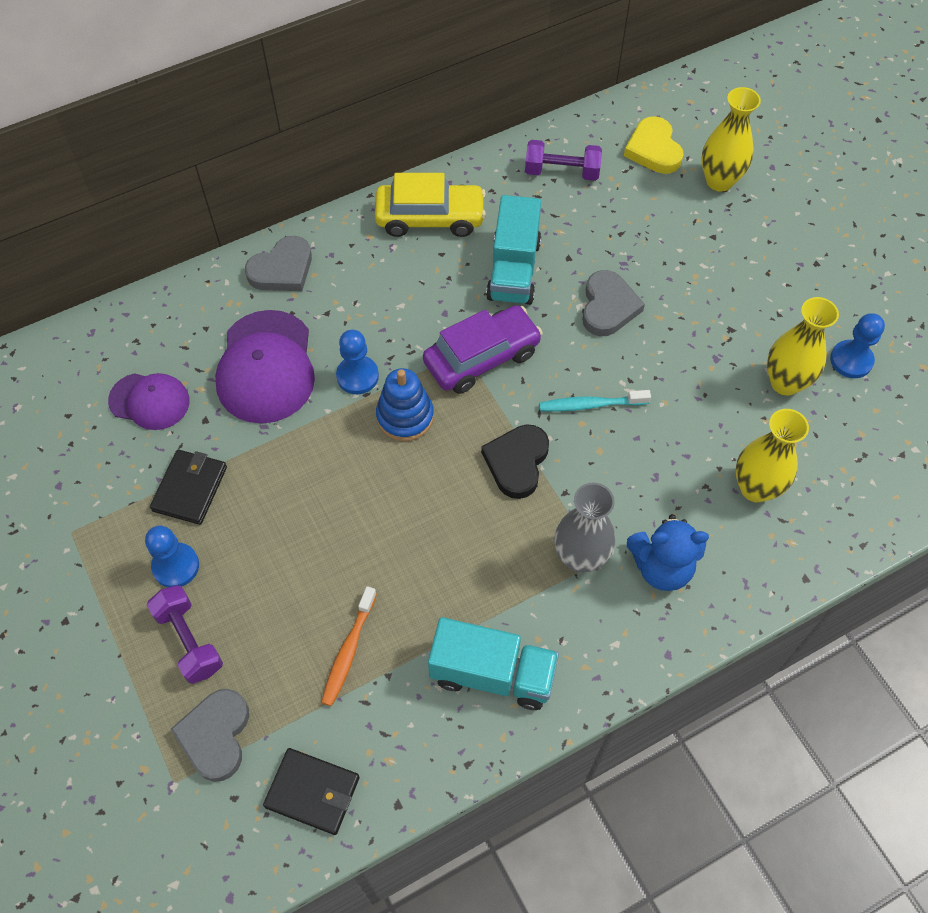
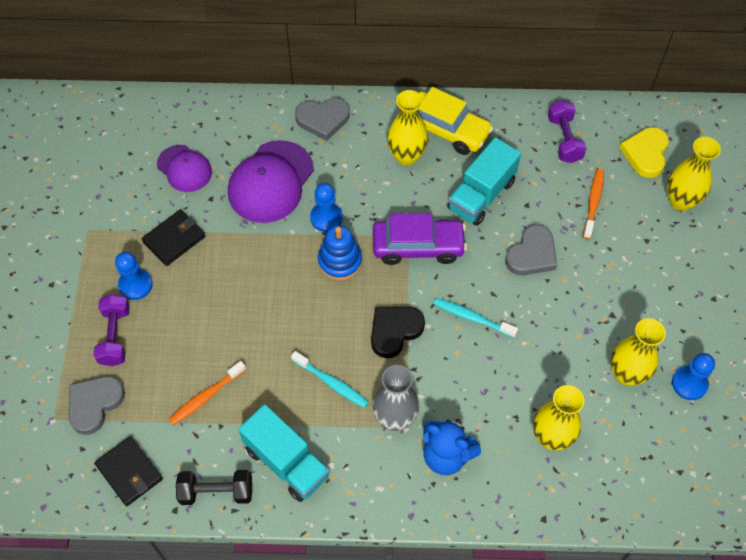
camera: 30 degrees right, 0 degrees up
(404, 266) = (406, 156): none -> yellow vase
(433, 754) = (216, 492): none -> black dumbbell
(485, 556) = (331, 383): none -> turquoise toothbrush
(562, 172) = (564, 139): purple dumbbell -> purple dumbbell turned 45 degrees clockwise
(635, 223) = (593, 202): none -> orange toothbrush

